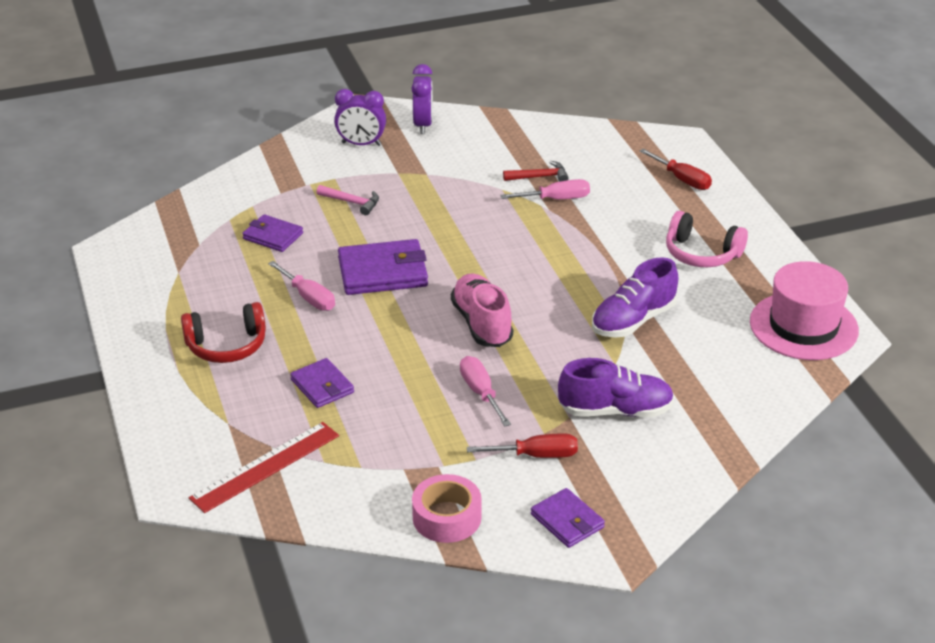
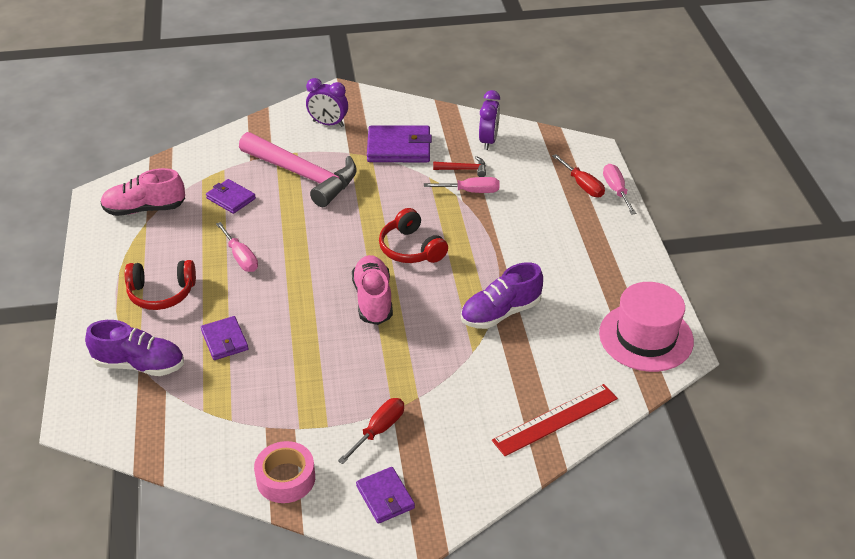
camera: 10 degrees right, 5 degrees up
(171, 258) = (144, 209): none -> pink shoe
(265, 466) = (154, 409): red ruler -> red ruler (555, 419)
(352, 202) = (304, 175): pink hammer -> pink hammer, size x2.44
(382, 272) = (307, 241): purple wallet -> purple wallet (399, 148)
(423, 125) = (383, 112): purple clock -> purple clock (488, 141)
(481, 392) = (352, 364): pink screwdriver -> pink screwdriver (616, 190)
(507, 266) = (411, 248): none -> red headphones
(536, 455) = (379, 430): red screwdriver -> red screwdriver turned 60 degrees counterclockwise
(615, 411) = (459, 397): purple shoe -> purple shoe (139, 365)
(701, 253) = (578, 257): pink headphones -> none

